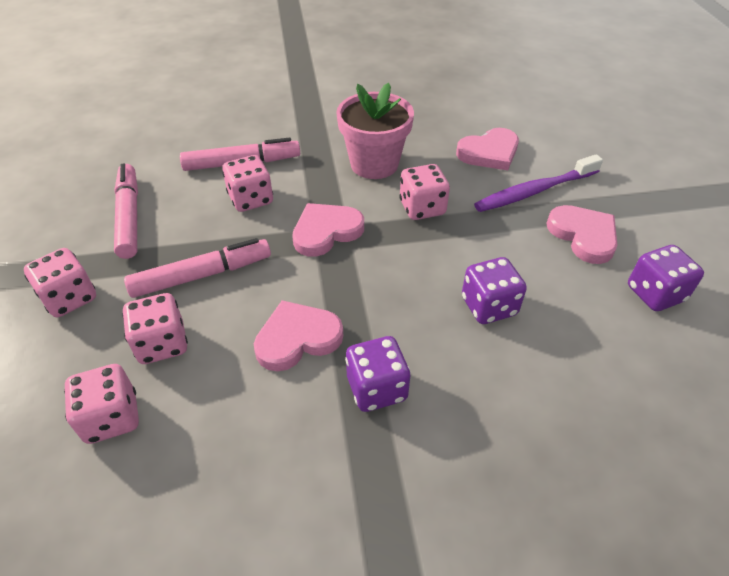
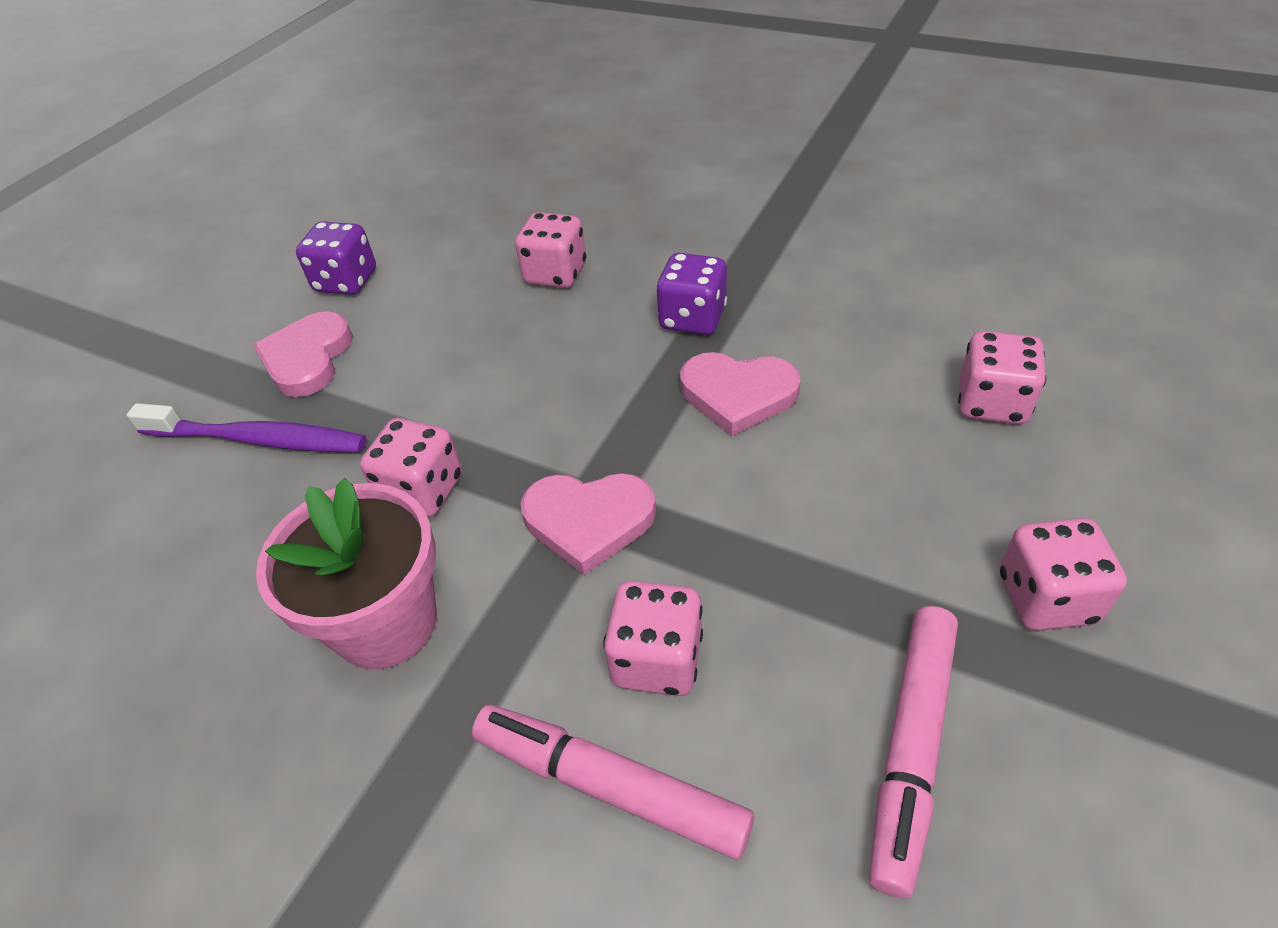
camera: 140 degrees left, 0 degrees up
(162, 344) = (910, 460): pink dice -> pink dice (555, 274)
(202, 275) = (818, 537): pink marker -> none
(489, 153) = (202, 540): pink heart -> none
(489, 306) = (506, 337): purple dice -> none

